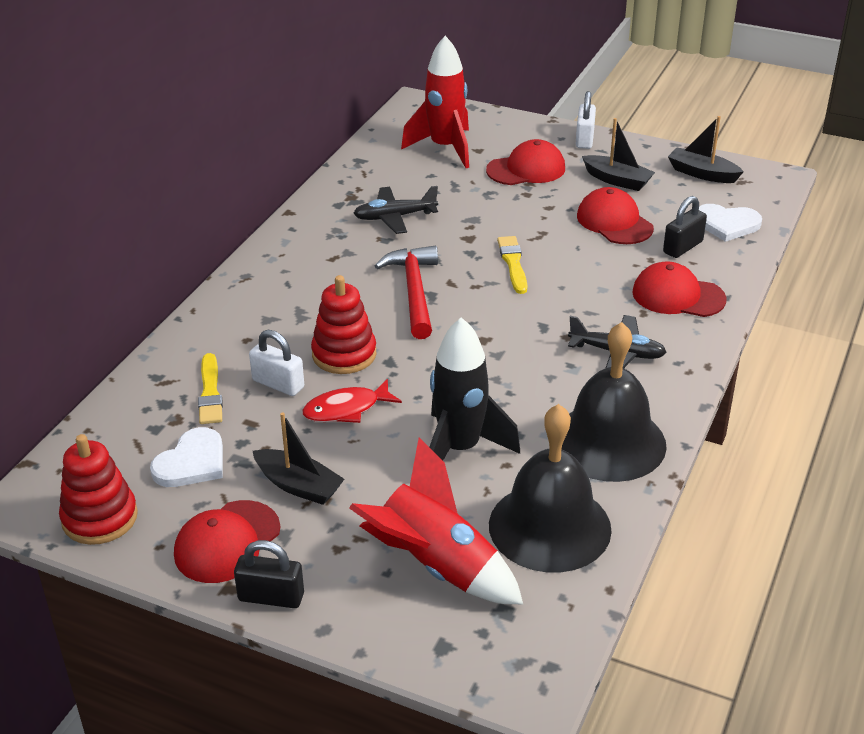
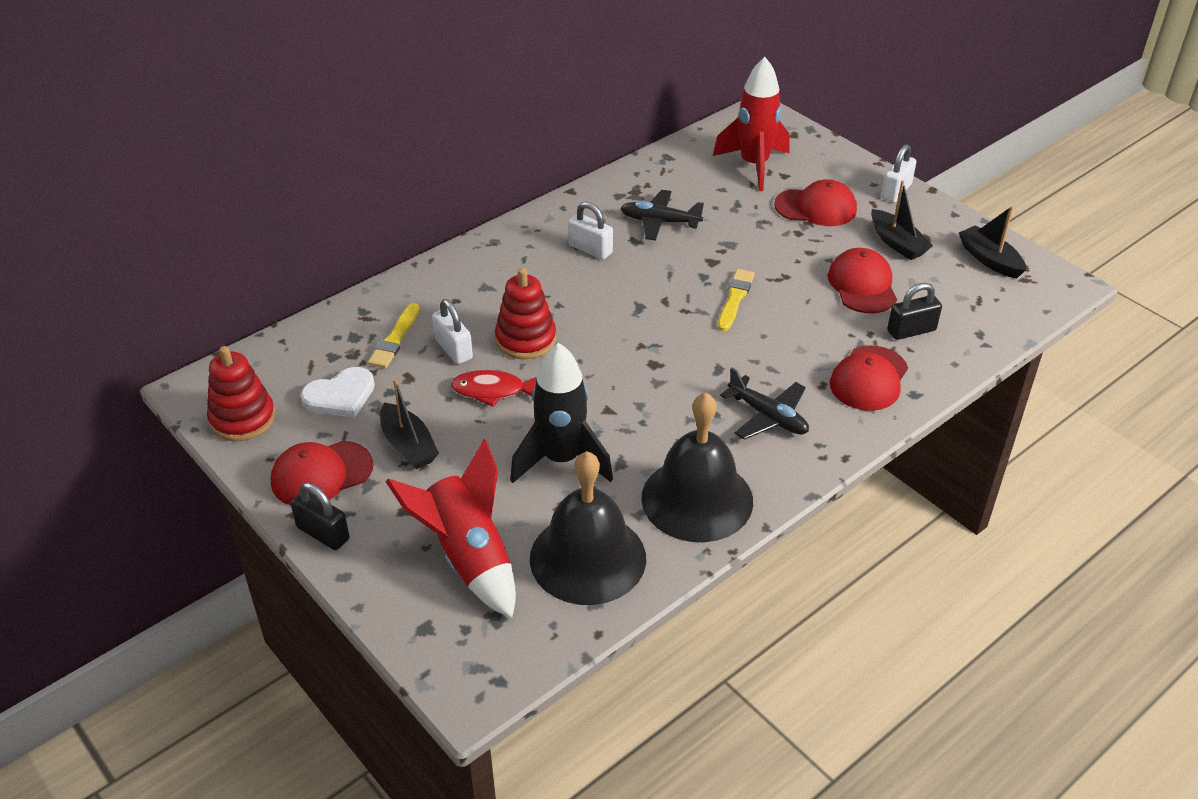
camera: 25 degrees right, 5 degrees up
(346, 258) = (590, 249): none -> white padlock
(414, 291) = (627, 299): red hammer -> none
(678, 296) = (869, 379): red cap -> red cap turned 105 degrees counterclockwise
(726, 224) = (974, 320): white heart -> none

